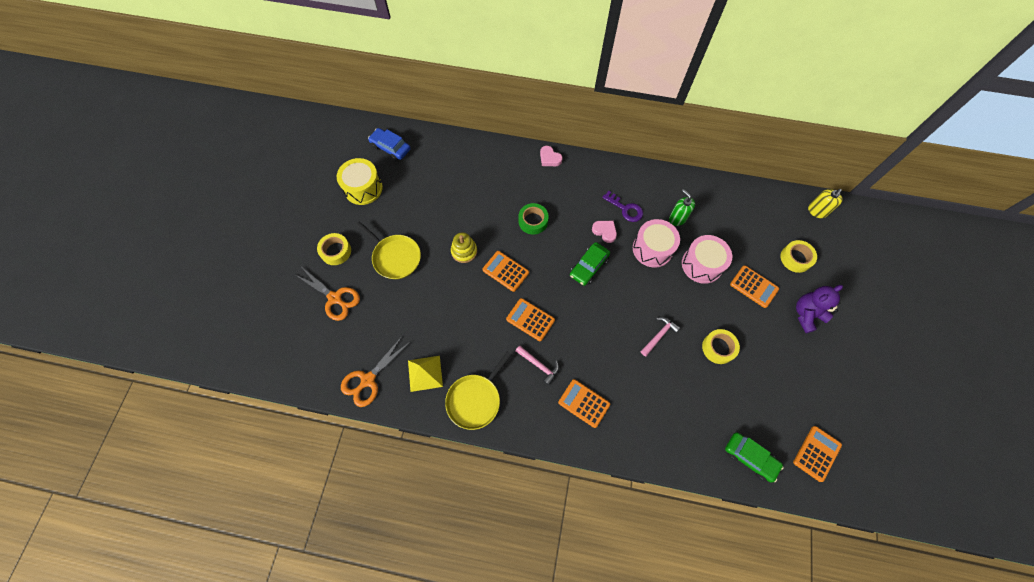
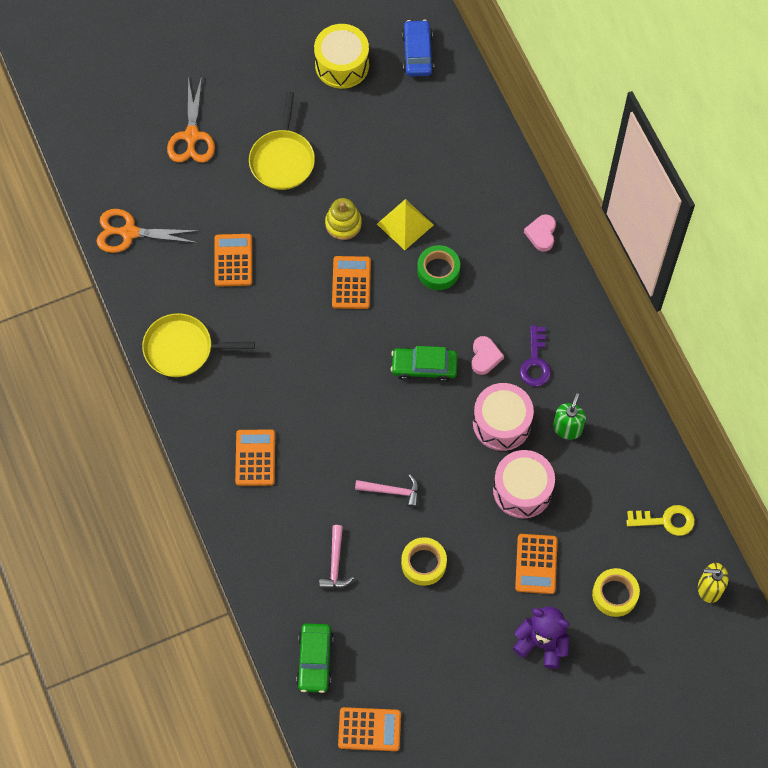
camera: 55 degrees right, 0 degrees up
(336, 251) = (244, 96): yellow tape -> none
(425, 373) = (175, 281): yellow pyramid -> yellow pyramid (405, 224)
(530, 319) = (311, 345): orange calculator -> orange calculator (233, 260)
(539, 365) = (265, 387): pink hammer -> pink hammer (335, 563)
(764, 206) = (666, 521): none -> yellow key

